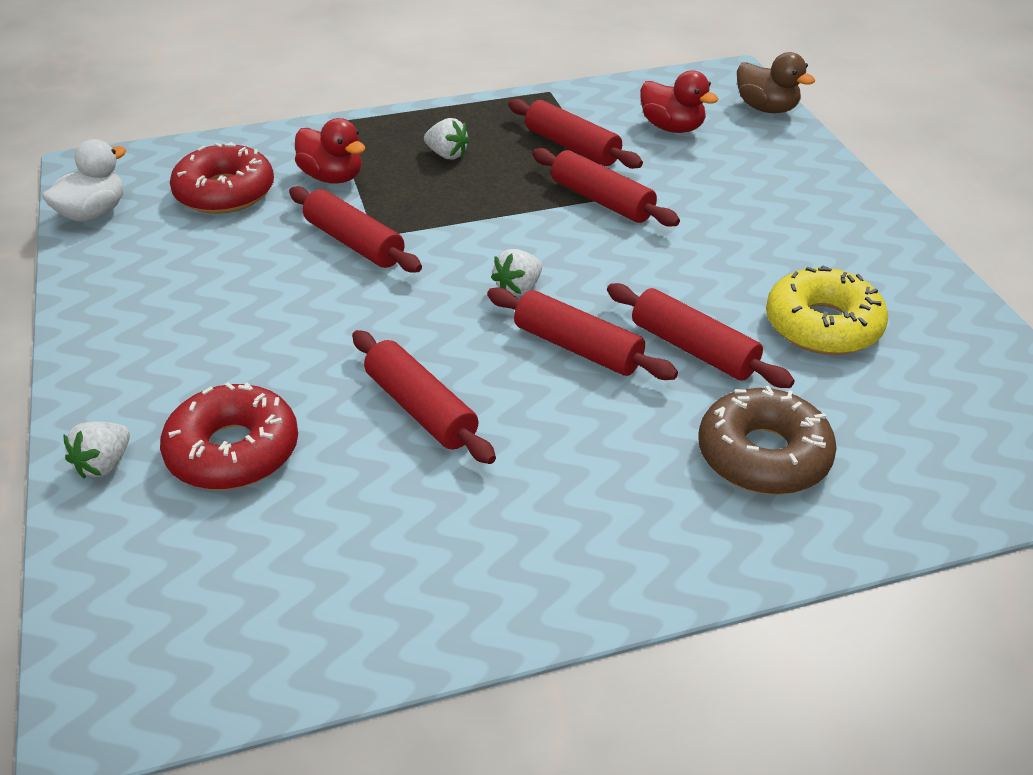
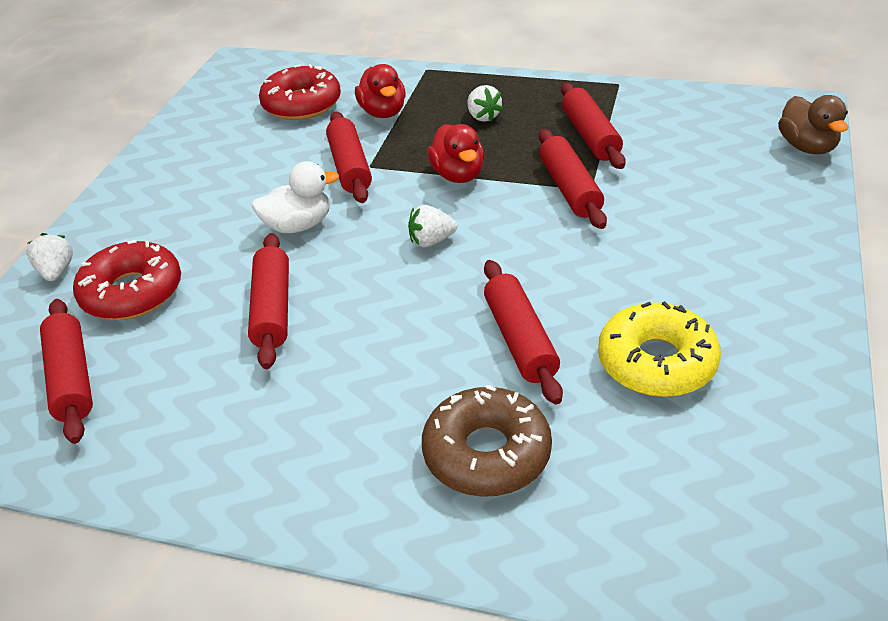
camera: 35 degrees right, 0 degrees up
(93, 213) = (209, 97): white duck -> white duck (298, 225)
(104, 464) = (56, 272): white strawberry -> white strawberry turned 105 degrees clockwise
(577, 348) = (429, 304): red rolling pin -> red rolling pin (71, 379)
(672, 128) = (696, 142): red duck -> red duck (458, 175)

